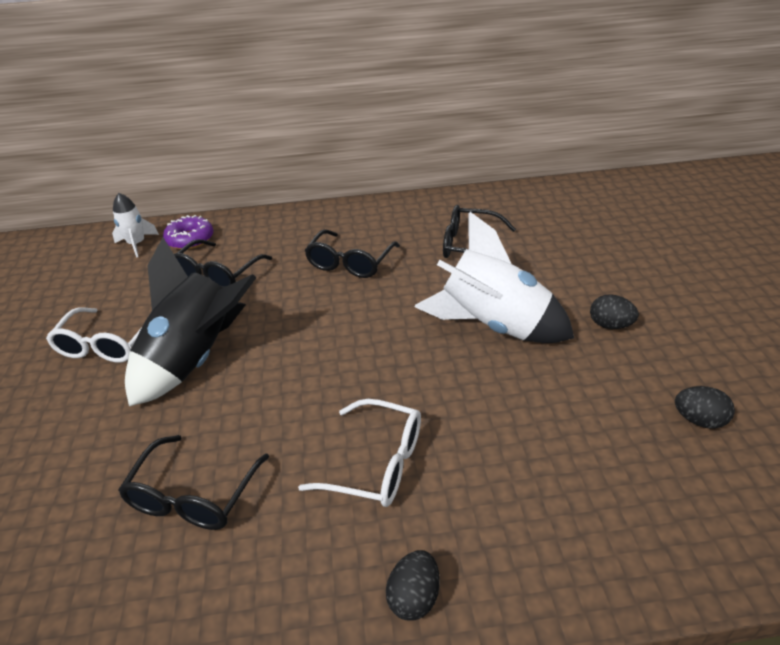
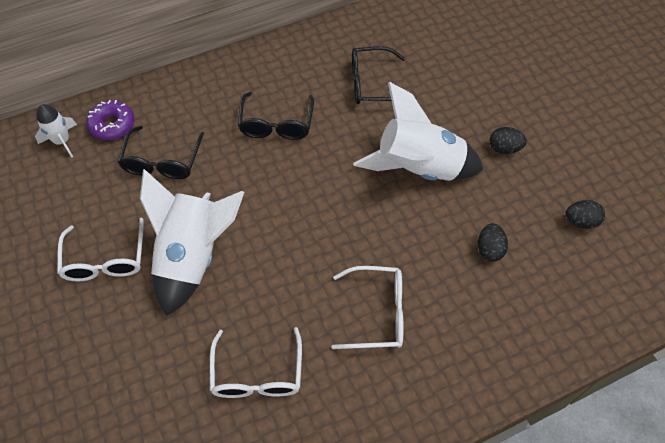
camera: 20 degrees left, 20 degrees up
(194, 495) = (257, 374): black glasses -> white glasses
(196, 359) = (193, 256): black rocket -> white rocket
(414, 597) = (438, 401): black egg -> black egg (489, 249)

